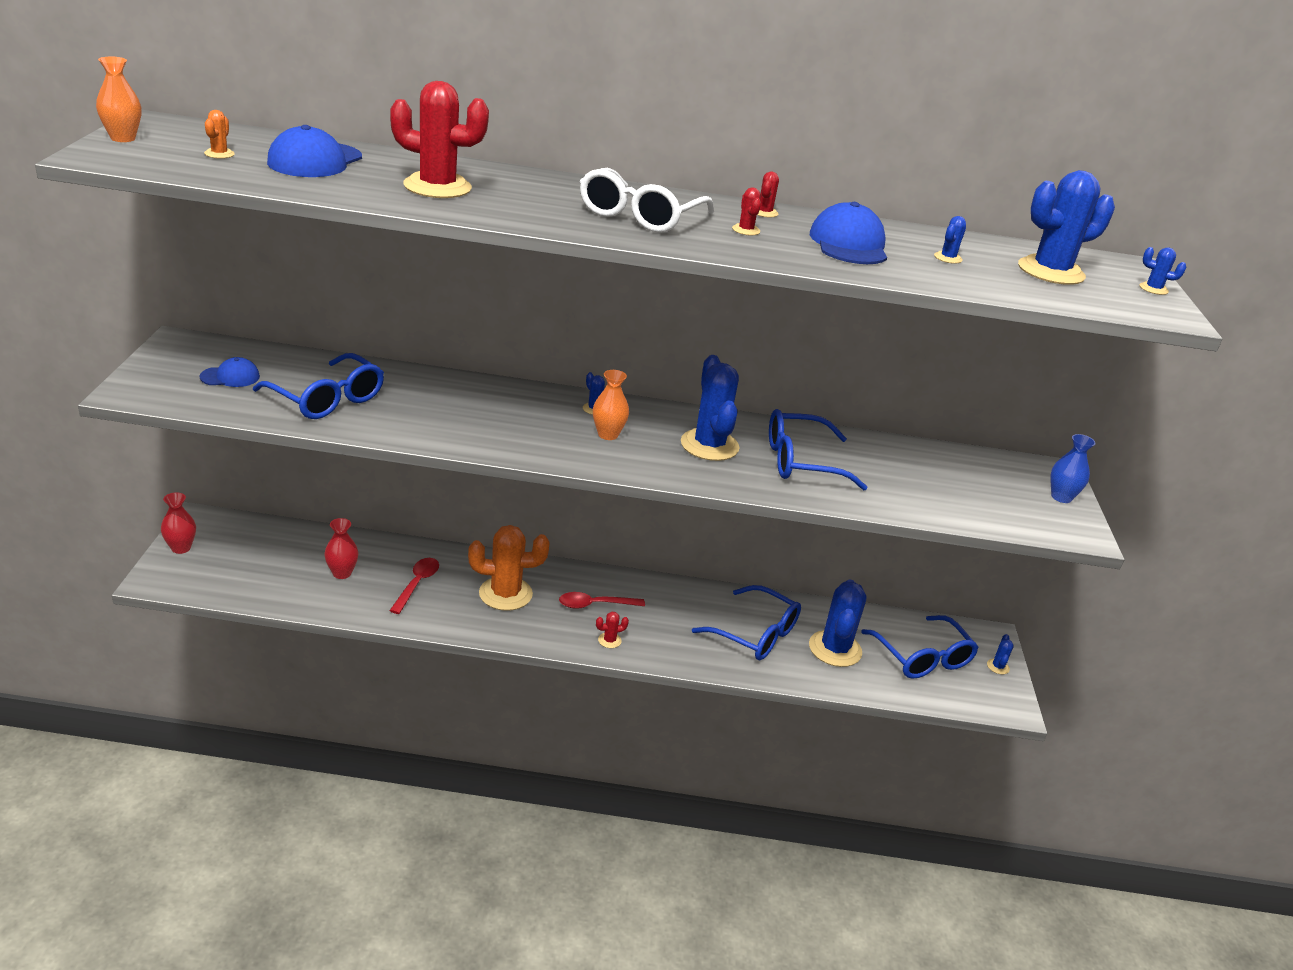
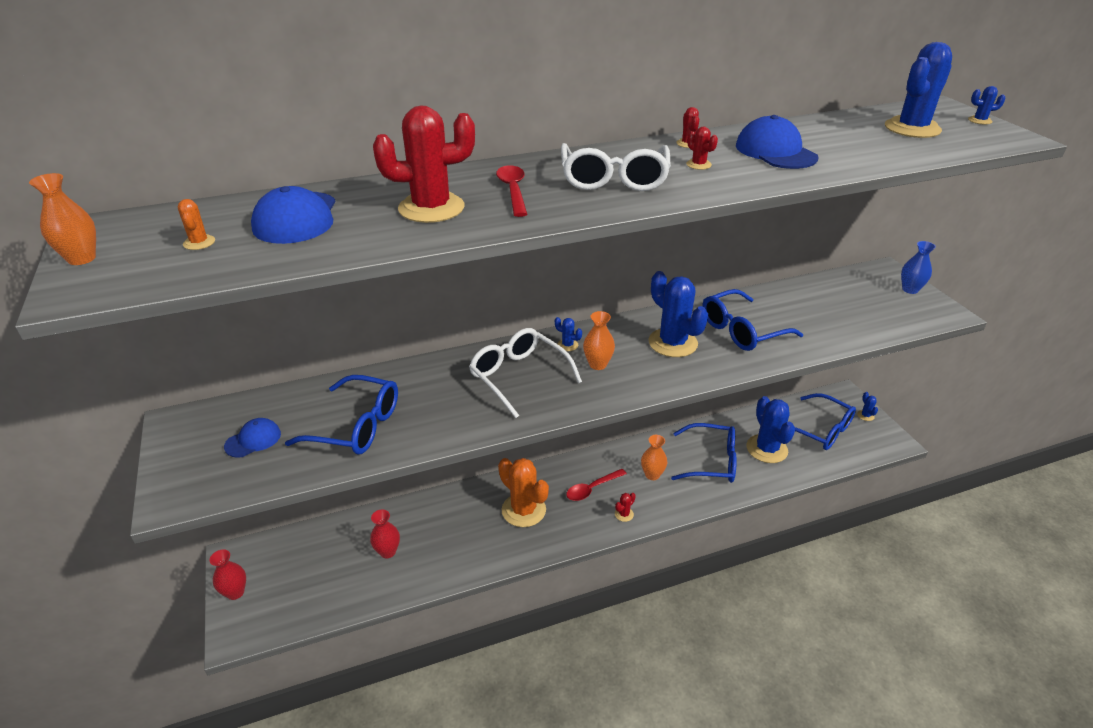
camera: 20 degrees left, 5 degrees up
(417, 584) = (453, 533): red spoon -> red spoon (513, 191)
(505, 594) = (523, 510): orange cactus -> orange cactus turned 75 degrees clockwise
(517, 416) = (519, 377): none -> white glasses
(674, 619) = (652, 475): none -> orange vase
(948, 258) = (845, 140): blue cactus -> none

